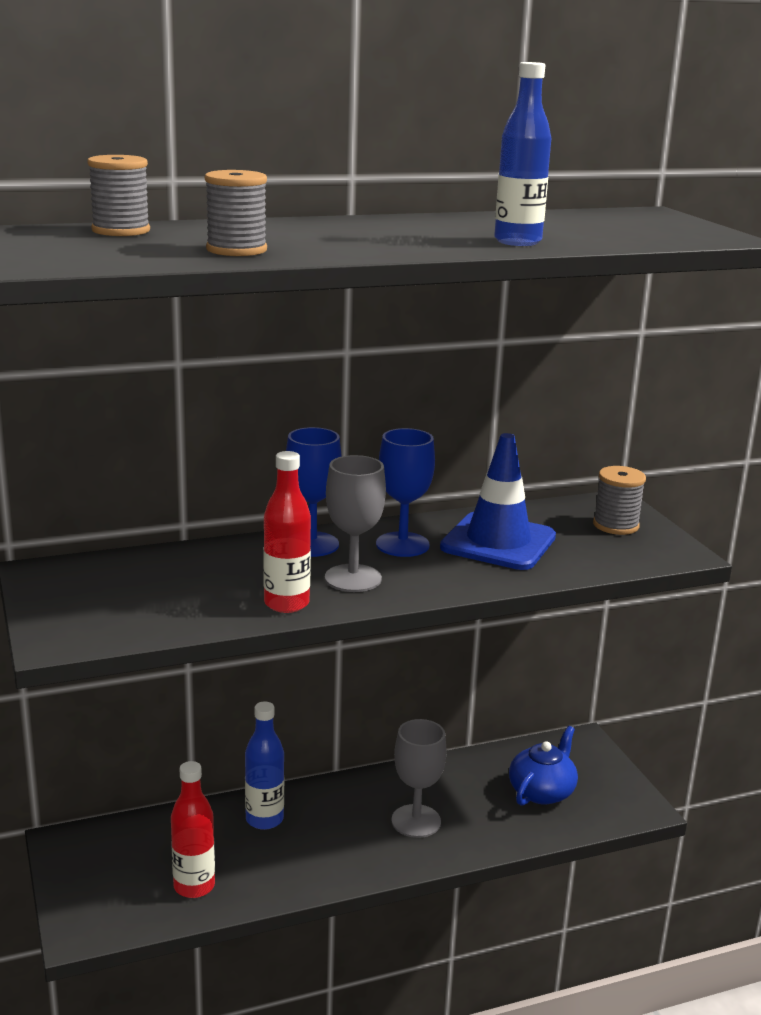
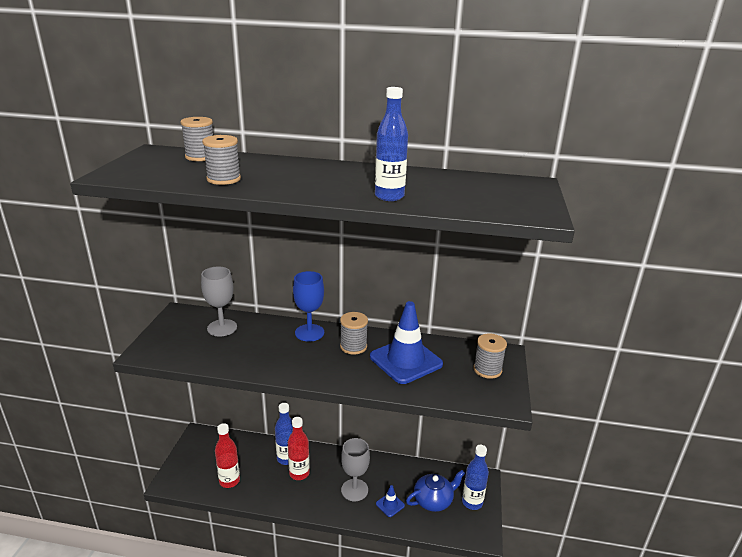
camera: 30 degrees right, 5 degrees up
(286, 604) = (258, 365): red bottle -> red bottle (299, 473)
(353, 578) = (306, 360): grey goblet -> grey goblet (222, 328)
(402, 544) = (353, 346): blue goblet -> grey spool
(486, 820) = (390, 504): none -> blue traffic cone
(595, 774) = (472, 502): none -> blue bottle

